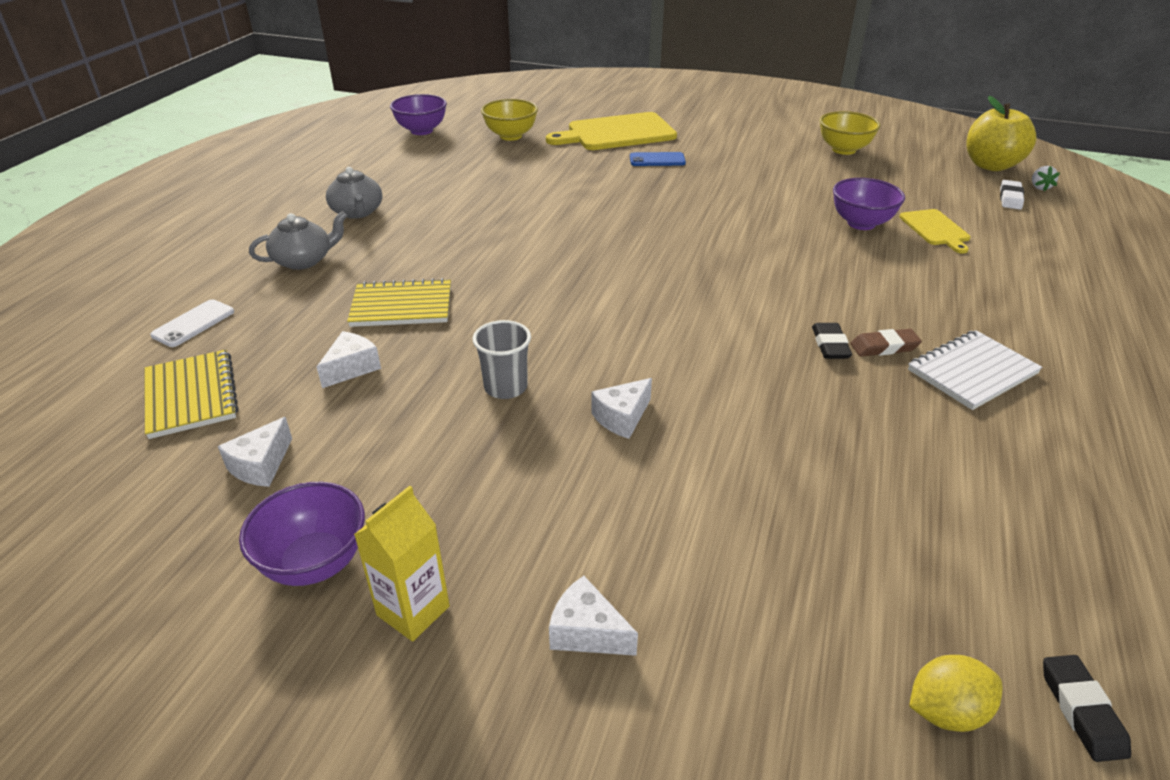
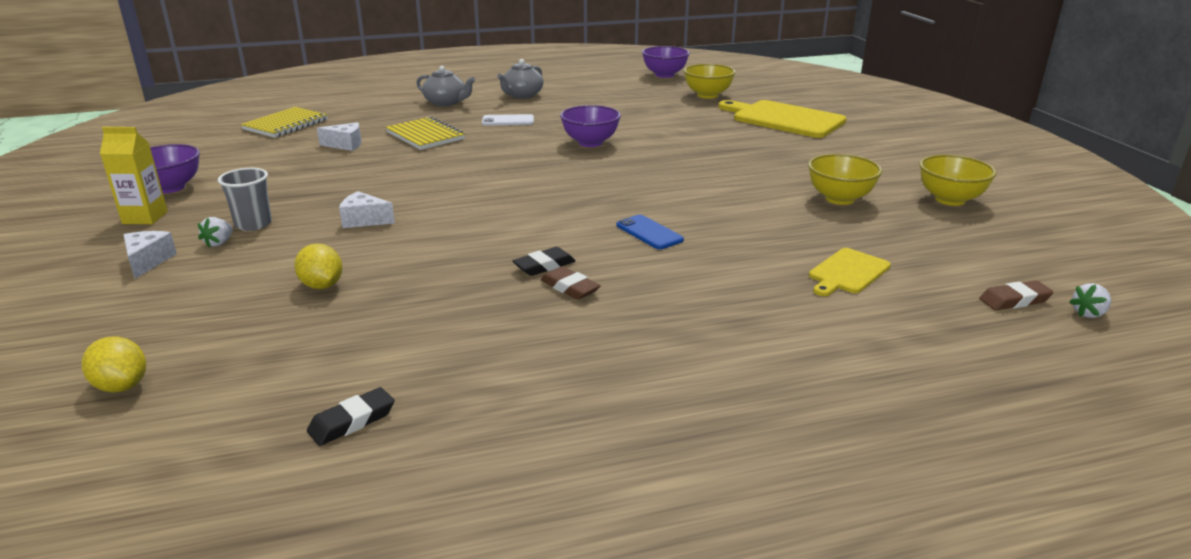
camera: 55 degrees right, 10 degrees down
(193, 323) = (351, 104): white phone -> white phone (508, 121)
(261, 465) = (239, 155): white cheese -> none
(505, 387) = (365, 183): grey cup -> grey cup (253, 224)
(583, 549) = (219, 243): none -> white strawberry
(657, 160) = (762, 142): blue phone -> blue phone (649, 233)
(777, 491) = (322, 285): none -> yellow lemon
(806, 181) = (839, 199): none -> yellow bowl
(861, 223) = (793, 237): purple bowl -> purple bowl (590, 143)
(972, 372) = (576, 333): white notebook -> none
(990, 165) = (1087, 276): yellow apple -> none
(1010, 198) = (1014, 300): white eraser -> brown eraser
(1081, 711) = (140, 442): black eraser -> black eraser (352, 421)

